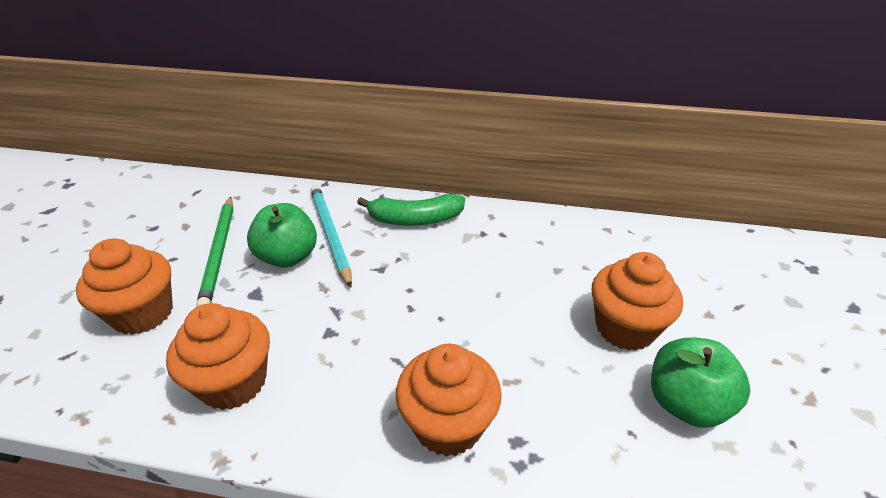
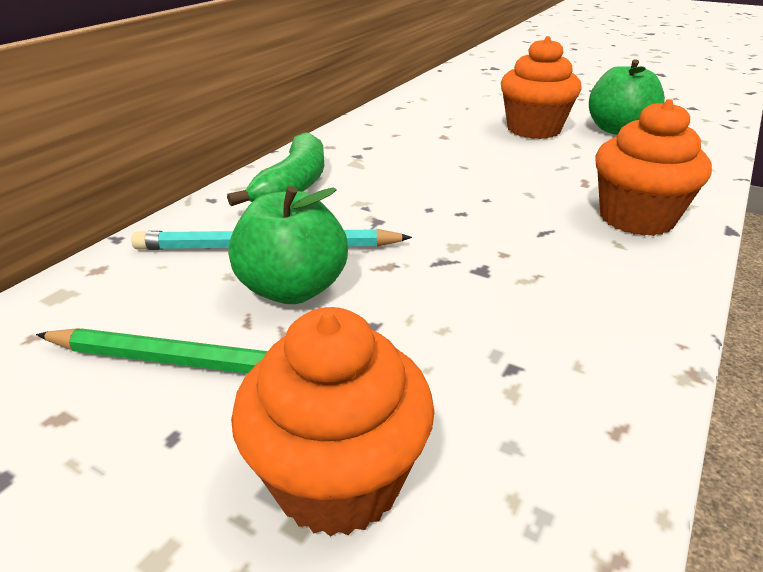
camera: 70 degrees left, 5 degrees down
(233, 382) = (556, 357): orange cupcake -> none

